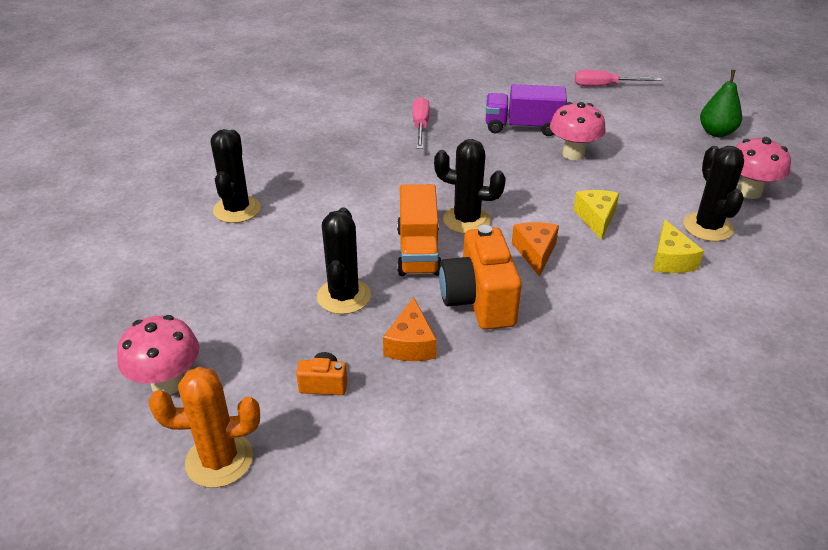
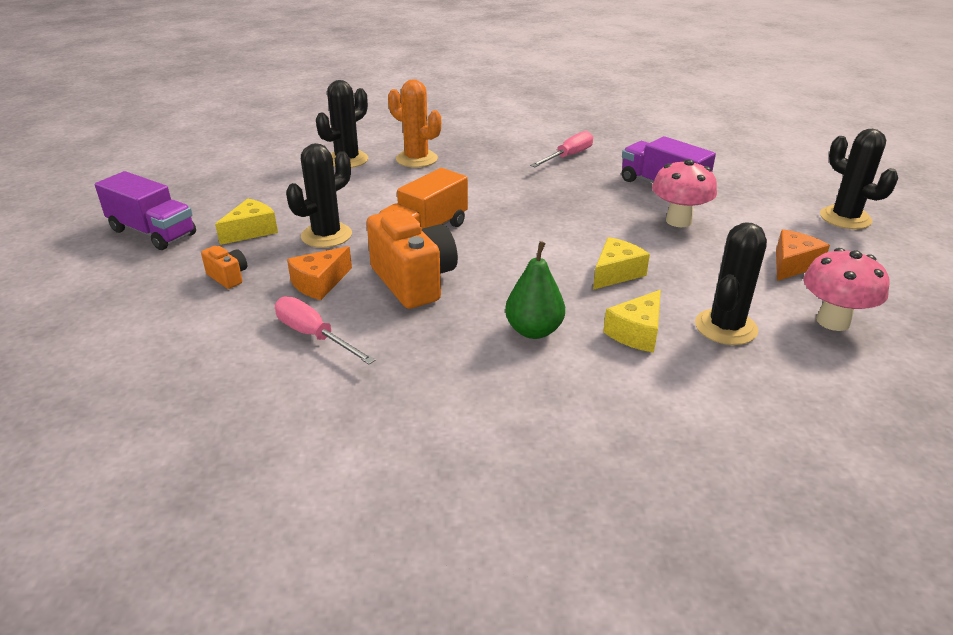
camera: 40 degrees right, 5 degrees down
(167, 383) = (152, 232): pink mushroom -> purple truck
(219, 460) = (109, 284): orange cactus -> orange cactus (416, 159)
(267, 328) = (251, 231): none -> yellow cheese
(466, 220) = (497, 228): black cactus -> black cactus (845, 218)
(479, 301) = (414, 281): orange camera -> orange camera turned 120 degrees clockwise
(535, 252) = (516, 272): orange cheese -> orange cheese (792, 265)
(605, 86) = (809, 184): pink screwdriver -> pink screwdriver (314, 335)
(716, 132) = (882, 261): green pear -> green pear (534, 331)

